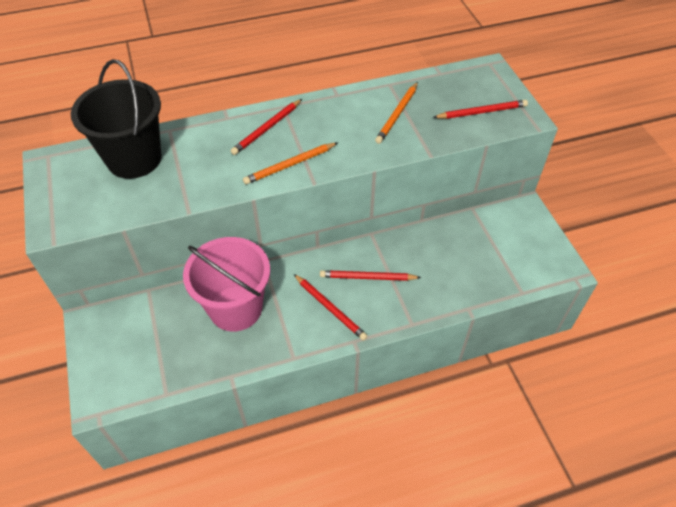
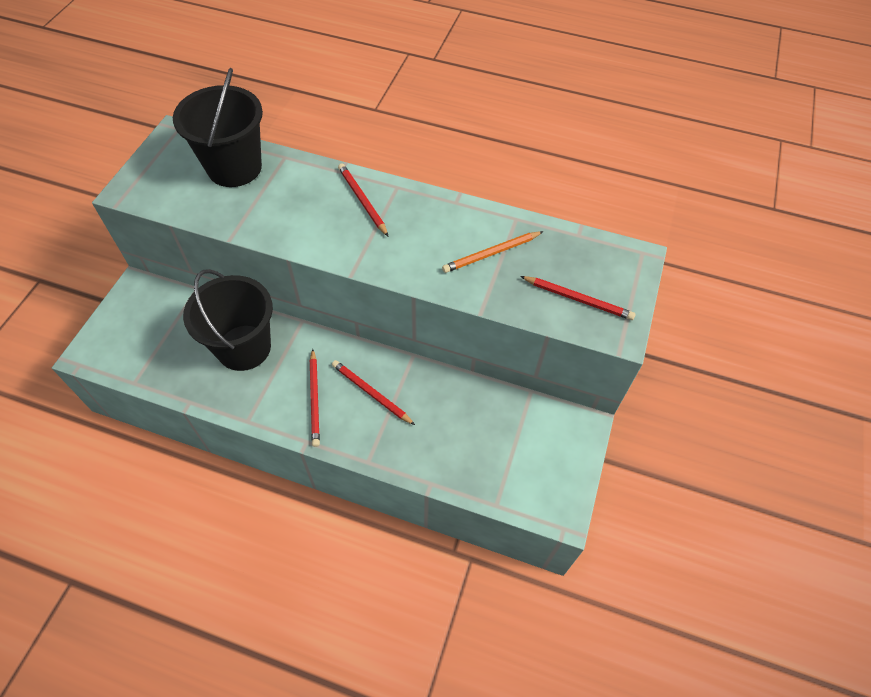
camera: 35 degrees right, 5 degrees up
(235, 308) = (244, 347): pink bucket -> black bucket
(267, 129) = (362, 201): red pencil -> red pencil turned 75 degrees clockwise
(290, 165) = (347, 246): orange pencil -> none

